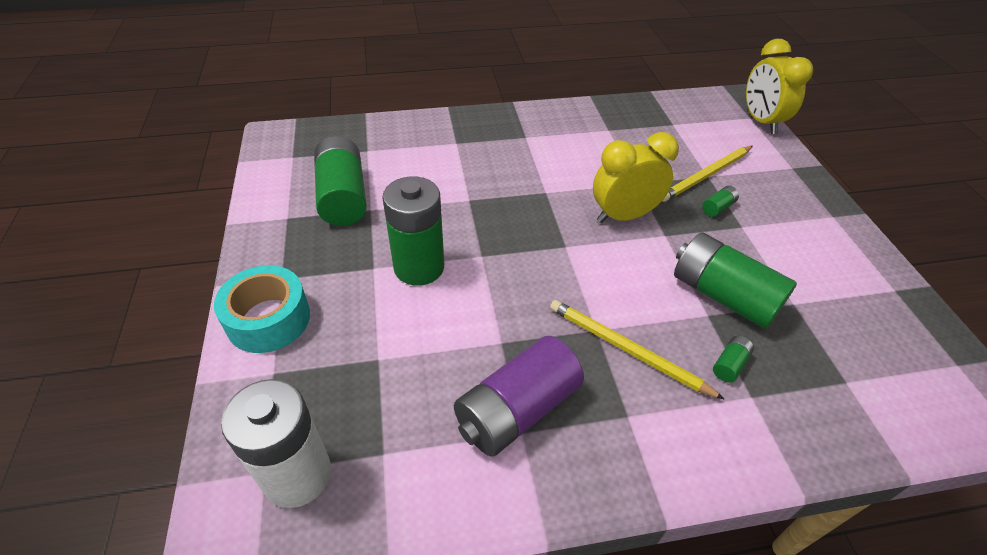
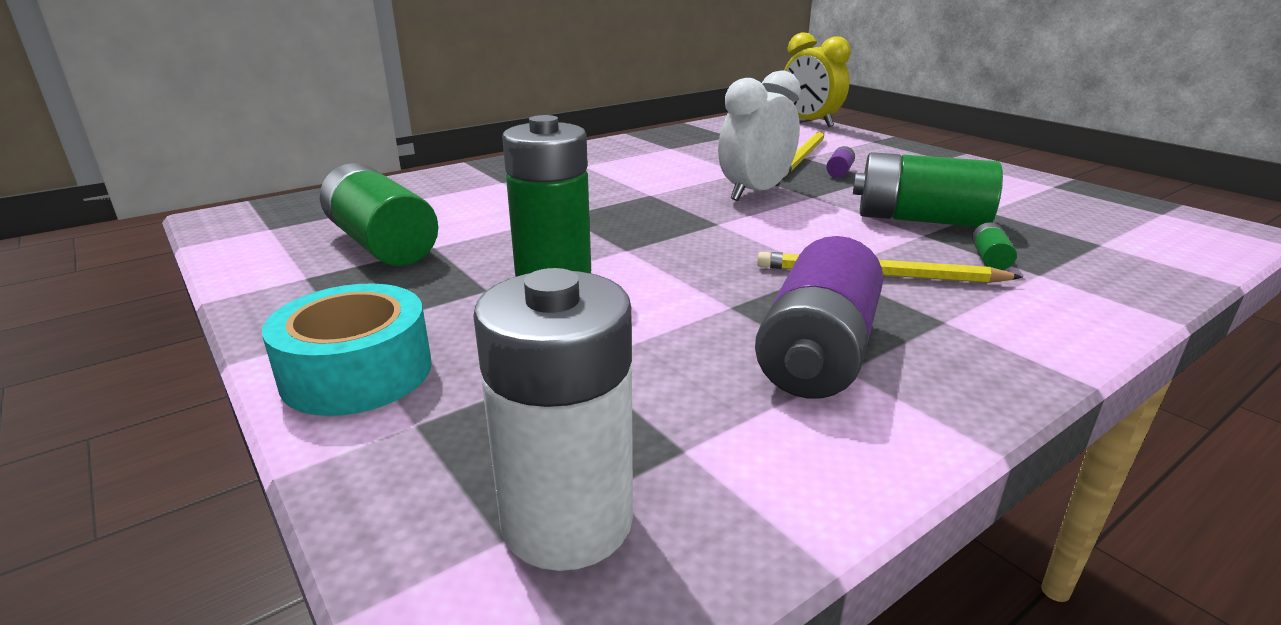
camera: 25 degrees left, 20 degrees down
(624, 216) = (755, 193): yellow clock -> white clock
(718, 207) = (839, 172): green battery -> purple battery

